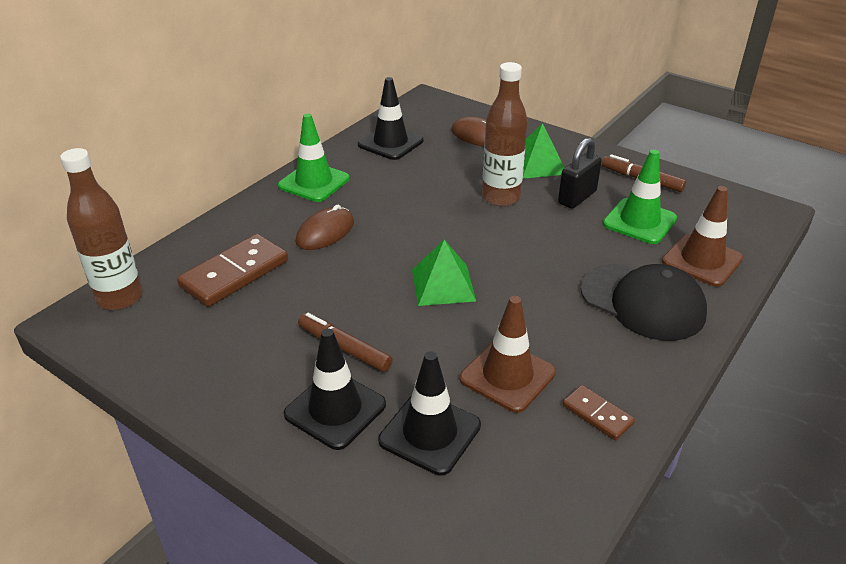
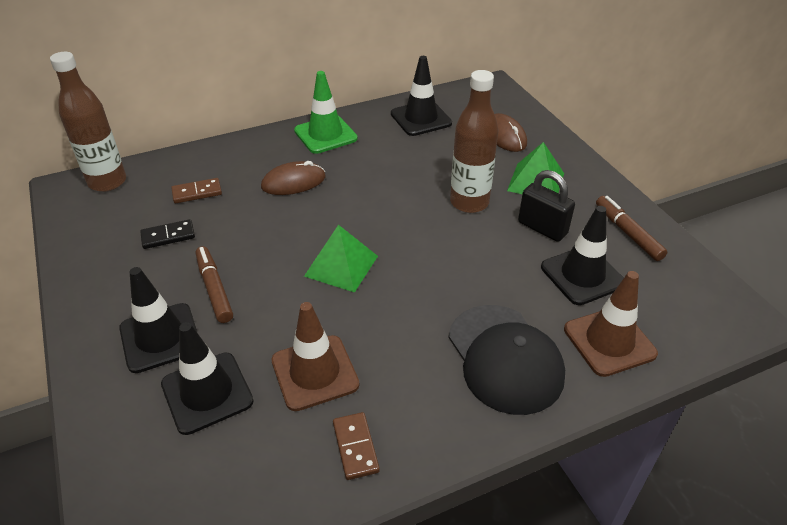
camera: 30 degrees right, 5 degrees up
(234, 274) = (197, 193): brown domino -> brown domino, size x0.53
(246, 322) = (168, 236): none -> black domino
(577, 197) = (542, 228): black padlock -> black padlock turned 60 degrees clockwise
(639, 221) = (582, 275): green traffic cone -> black traffic cone

